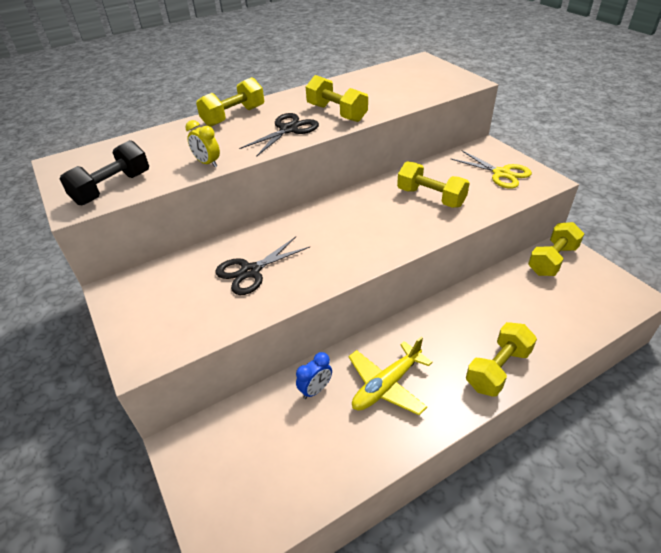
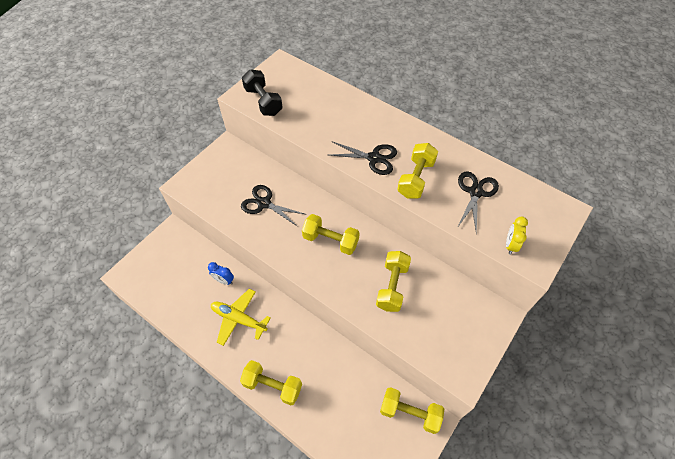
camera: 65 degrees right, 15 degrees up
(113, 188) = (263, 101): black dumbbell -> black dumbbell turned 45 degrees clockwise
(207, 163) = (309, 133): yellow clock -> yellow clock (510, 245)
(234, 116) = (378, 118): yellow dumbbell -> yellow dumbbell (330, 240)
(376, 89) = (475, 192): none -> black scissors
(501, 173) = (456, 335): yellow scissors -> none

